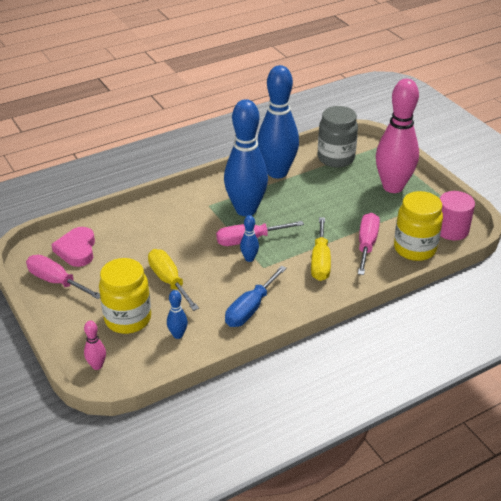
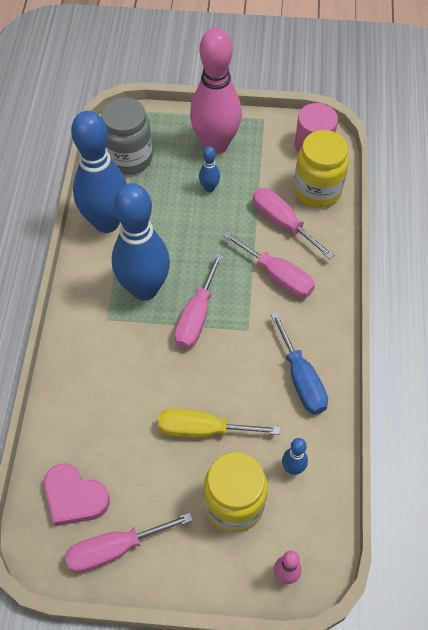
camera: 55 degrees left, 20 degrees up
(249, 258) = (225, 334): blue bowling pin -> blue bowling pin (209, 188)
(320, 261) = (277, 276): yellow screwdriver -> pink screwdriver

